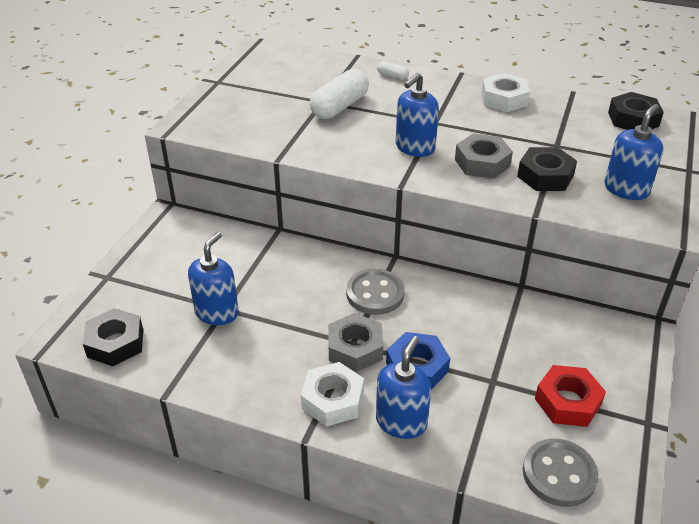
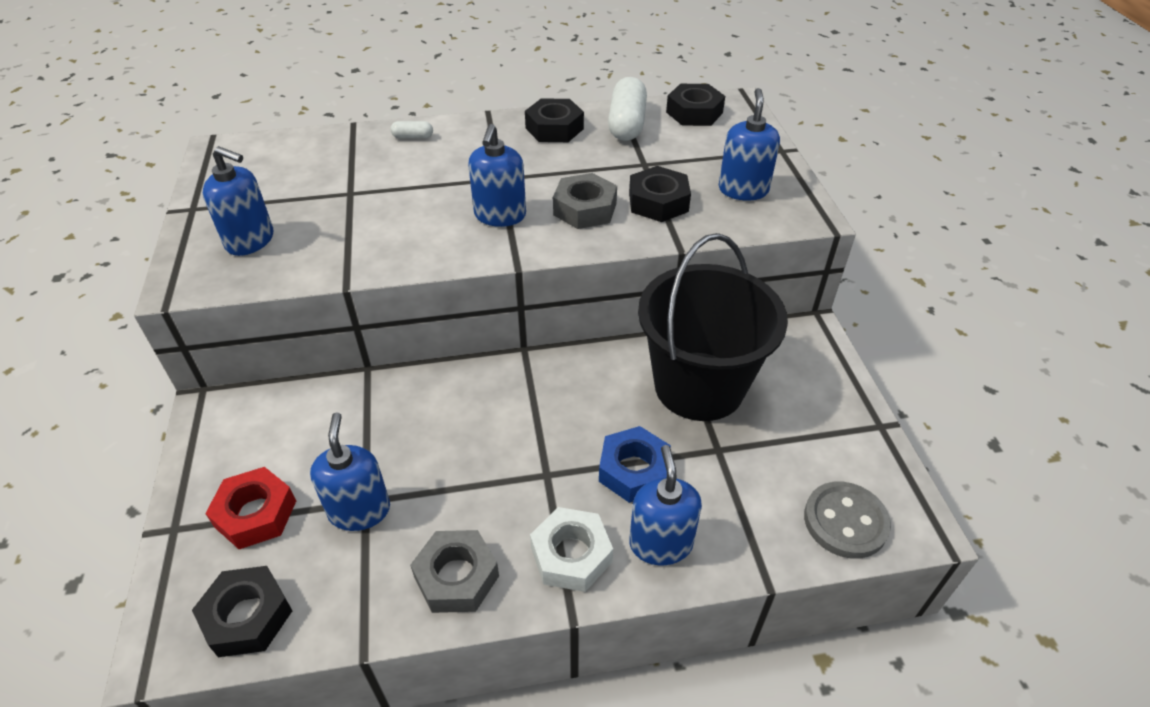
camera: 30 degrees left, 5 degrees up
(239, 112) = (250, 240): none -> blue soap dispenser
(339, 107) = (376, 193): white capsule -> white capsule (627, 124)
(355, 348) = (554, 479): grey nut -> grey nut (457, 577)
(375, 294) = (532, 403): grey button -> none
(504, 99) = (554, 128): white nut -> black nut
(511, 332) = (699, 386): none -> black bucket
(568, 402) = (800, 438): red nut -> red nut (256, 514)

